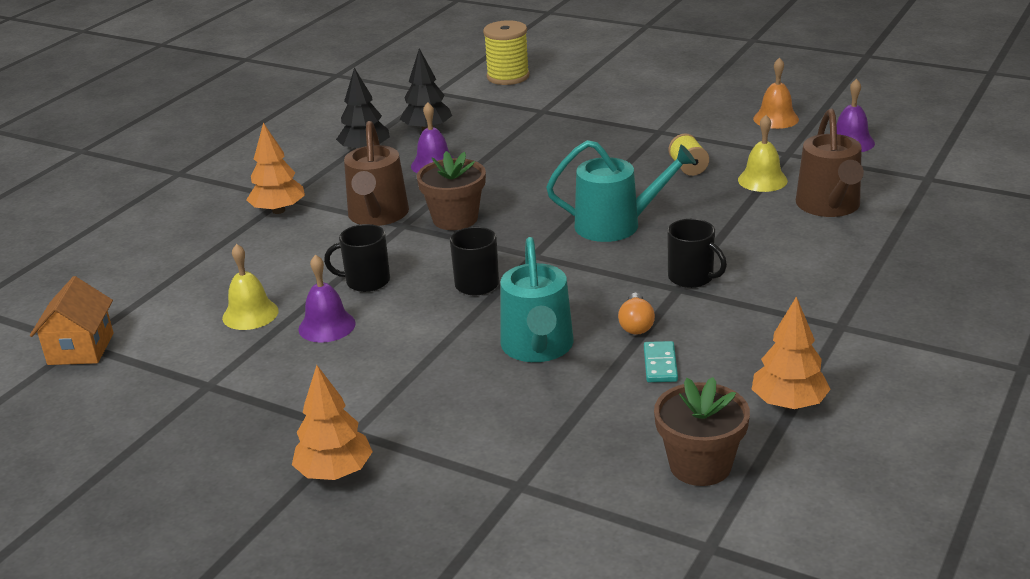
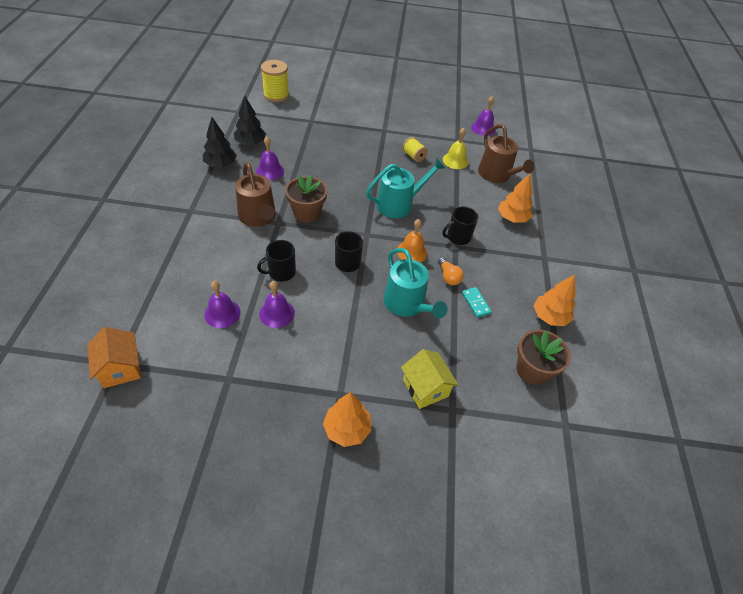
camera: 30 degrees left, 20 degrees up
(250, 314) = (222, 313): yellow bell -> purple bell
(278, 210) = (192, 222): orange tree -> orange tree (512, 218)
(493, 451) = (425, 388): none -> yellow house
(691, 277) = (458, 237): black mug -> black mug turned 135 degrees clockwise
(776, 119) = (438, 115): orange bell -> orange bell (412, 252)

